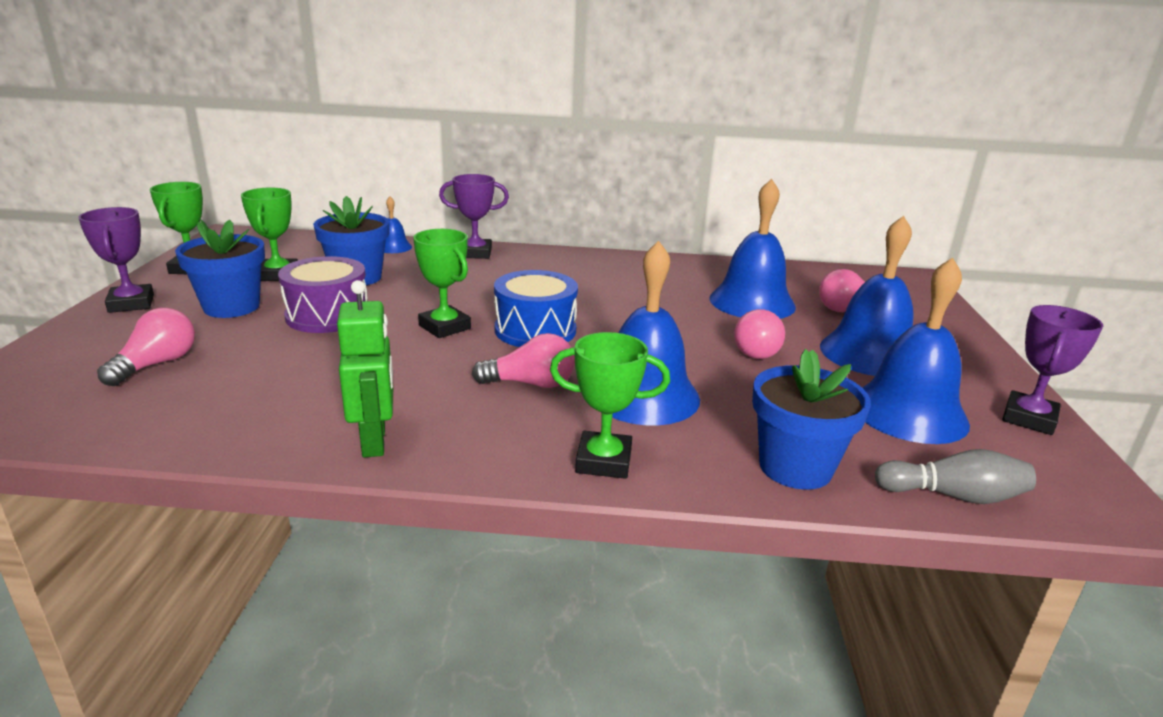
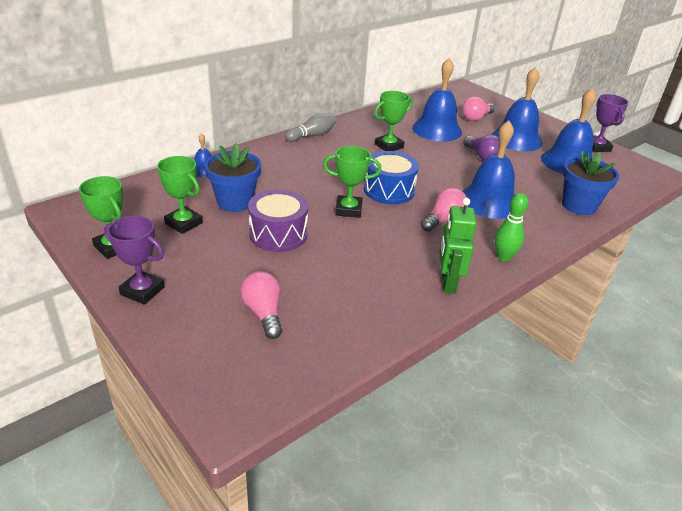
camera: 45 degrees left, 10 degrees up
(231, 307) = (212, 258): blue flower pot -> none
(375, 441) = (448, 283): green robot -> green robot turned 120 degrees counterclockwise
(475, 253) = (260, 154): purple trophy -> none
(513, 458) = (504, 257): none -> green bowling pin
(603, 461) = (530, 239): green trophy -> green trophy (389, 146)
(756, 349) = (482, 156): pink light bulb -> purple light bulb
(952, 495) = (625, 191): grey bowling pin -> grey bowling pin (312, 135)

